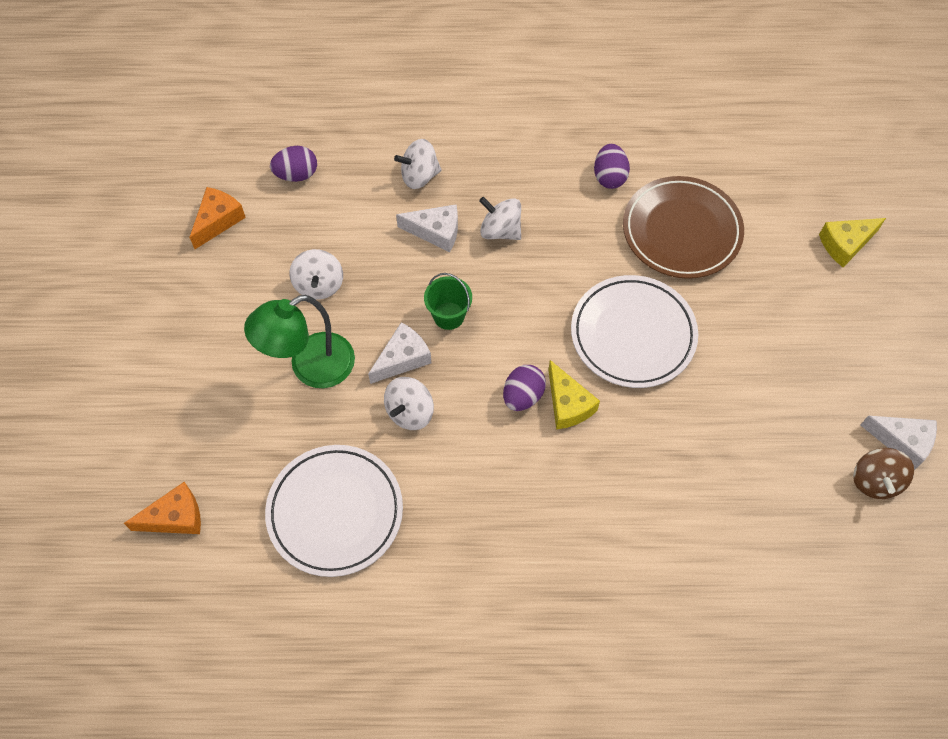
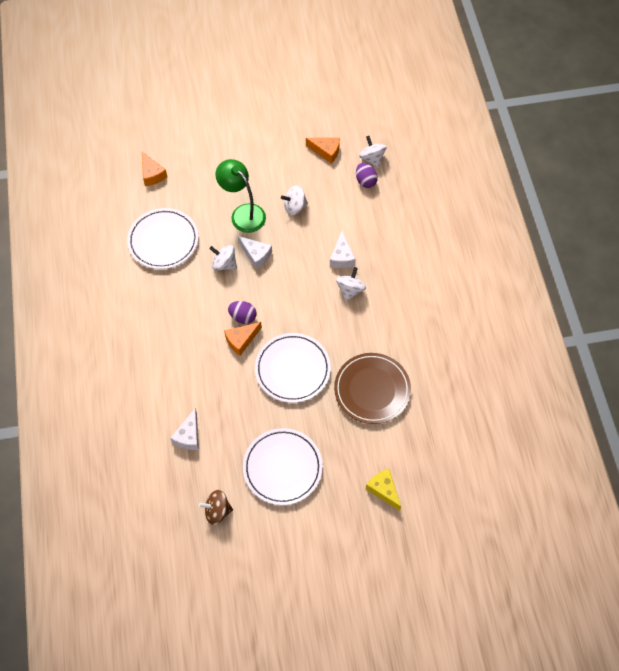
camera: 80 degrees right, 0 degrees up
(419, 176) = (379, 242): white spinning top -> white spinning top (372, 158)
(448, 316) = (287, 272): green bucket -> none
(568, 404) = (241, 340): yellow cheese -> orange cheese
(609, 177) = (403, 344): purple egg -> none
(804, 374) = (282, 467): none -> white plate
(902, 442) = (245, 526): white cheese -> white cheese (188, 436)

